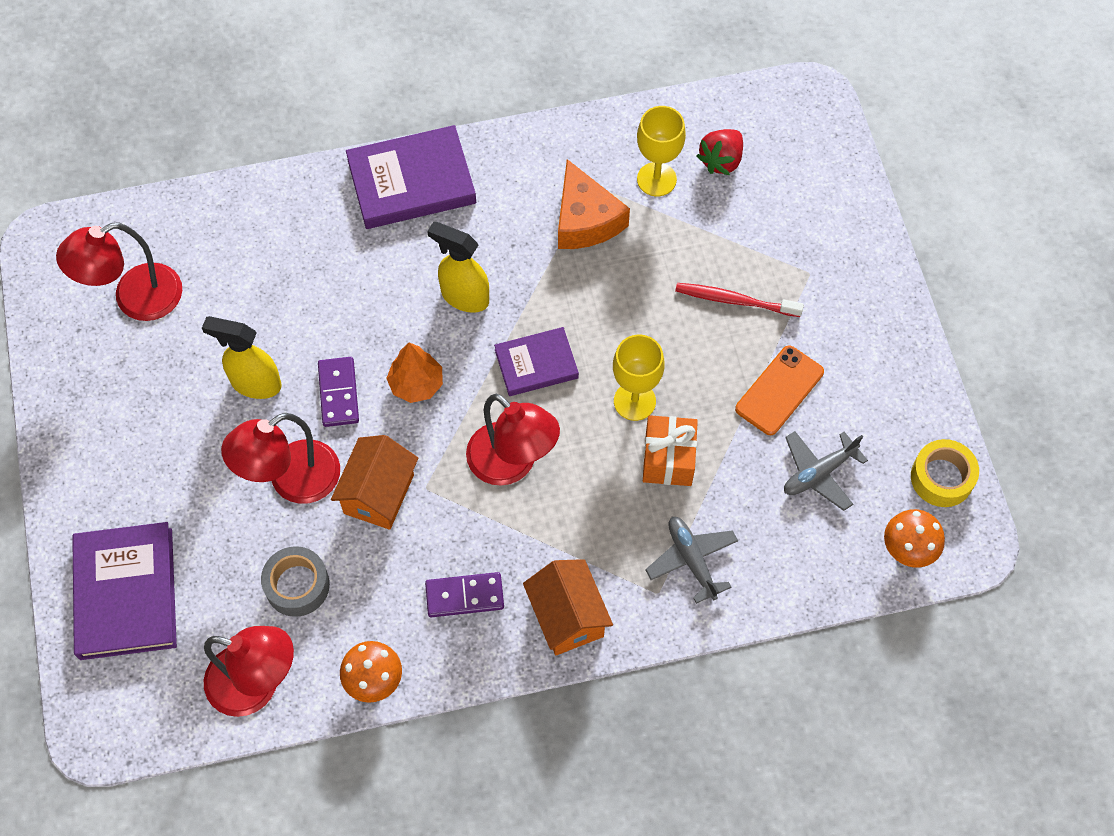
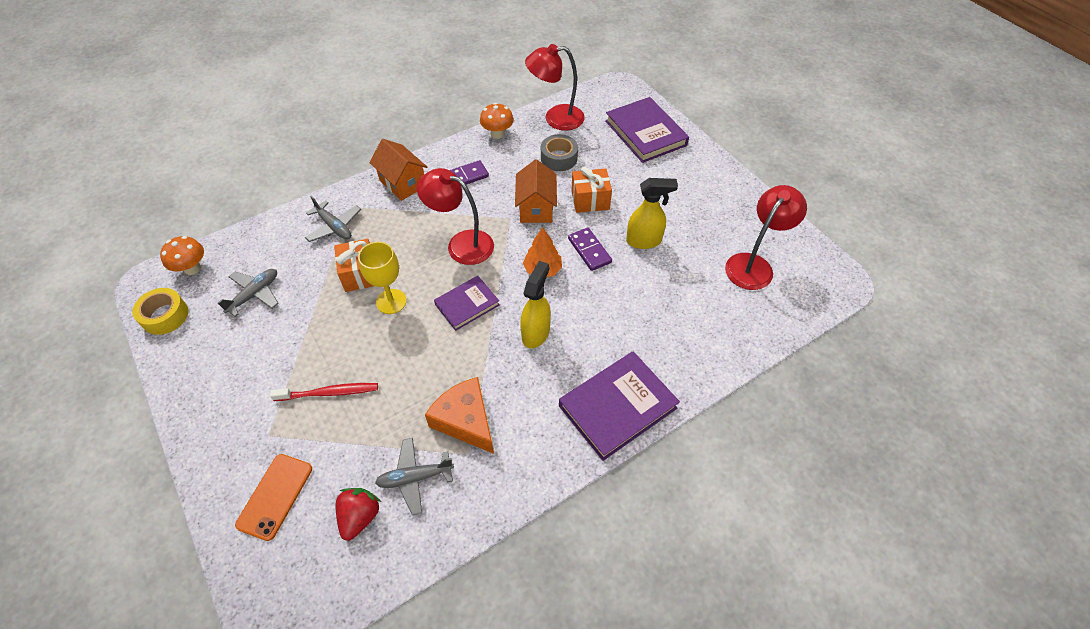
camera: 160 degrees right, 10 degrees down
(292, 481) = (590, 200): red lamp -> orange gift
(464, 297) = (536, 333): yellow spray bottle -> yellow spray bottle turned 75 degrees counterclockwise
(656, 179) = (415, 477): yellow goblet -> grey plane
(779, 390) = (287, 338): orange phone -> orange phone (275, 496)

